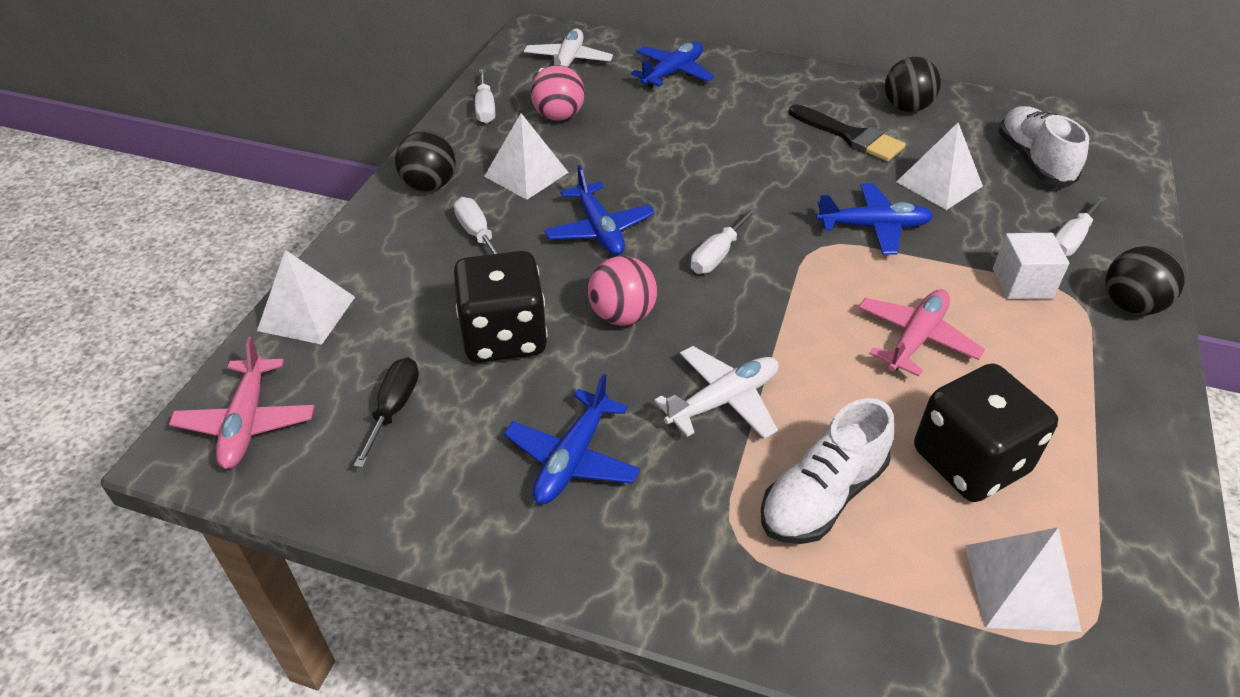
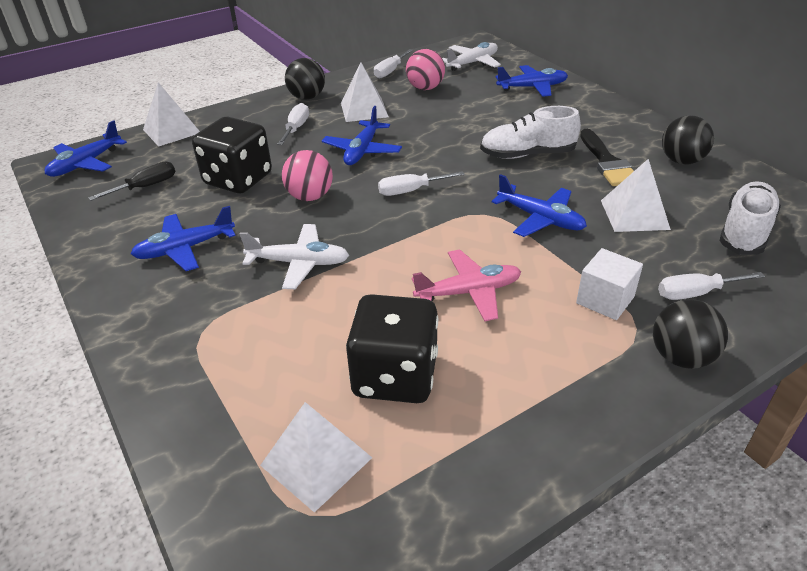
camera: 40 degrees right, 5 degrees down
(247, 422) = (86, 164): pink plane -> blue plane
(822, 496) = (277, 339): white shoe -> white shoe (527, 154)

